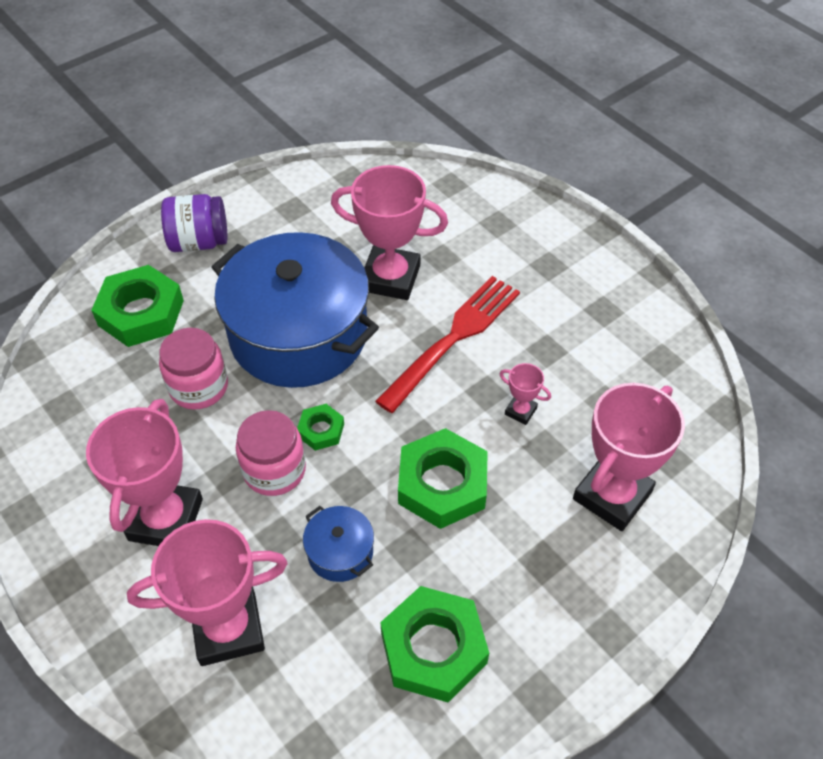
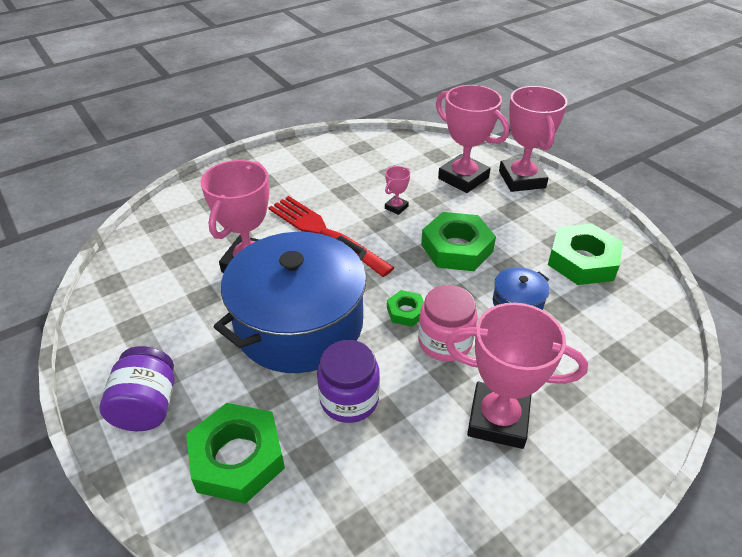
camera: 85 degrees left, 10 degrees down
(199, 387) = (349, 399): pink jar -> purple jar
(228, 628) = (592, 371): pink trophy -> pink trophy (521, 179)

